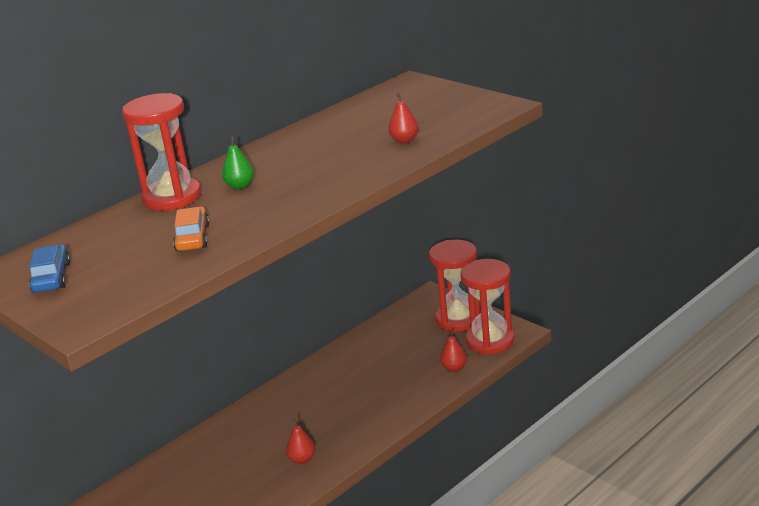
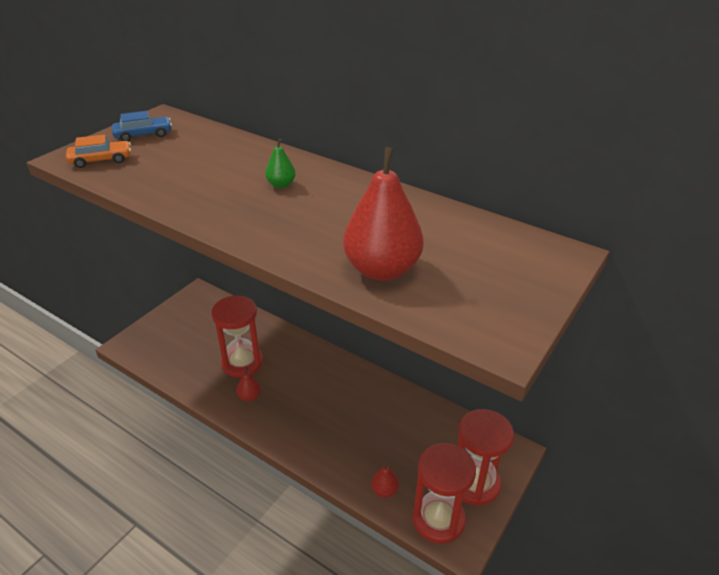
camera: 75 degrees right, 10 degrees up
(172, 197) = (265, 157): red hourglass -> red hourglass (242, 362)
(192, 237) = (184, 178): orange car -> orange car (101, 160)
(404, 140) = (382, 270): red pear -> red pear, size x2.17

